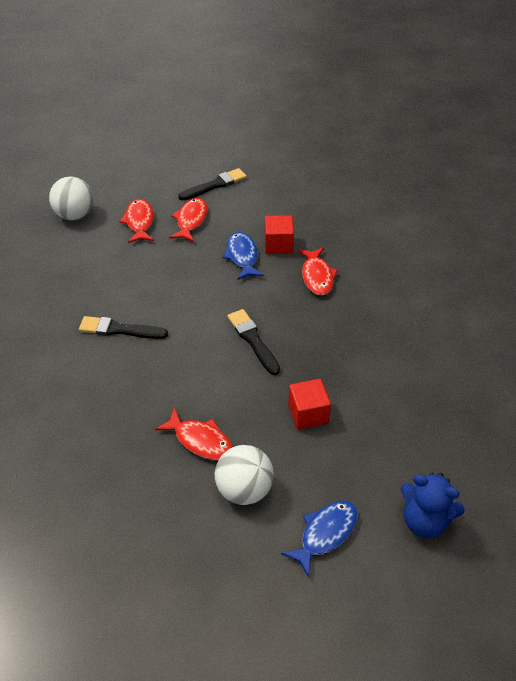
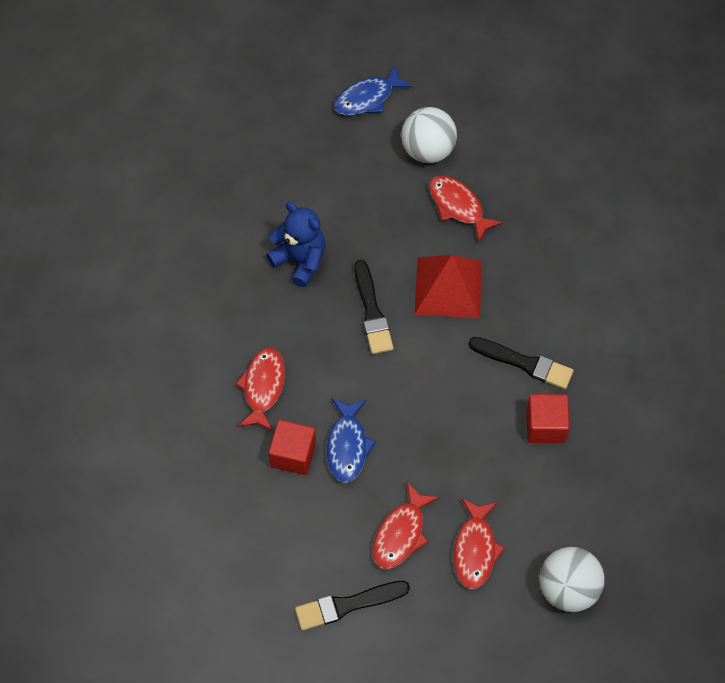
camera: 165 degrees left, 15 degrees up
(193, 371) = (448, 287): none -> red pyramid
(308, 414) = (342, 209): red cube -> red cube (545, 426)
(424, 521) = (276, 89): blue teddy bear -> blue teddy bear (300, 260)

